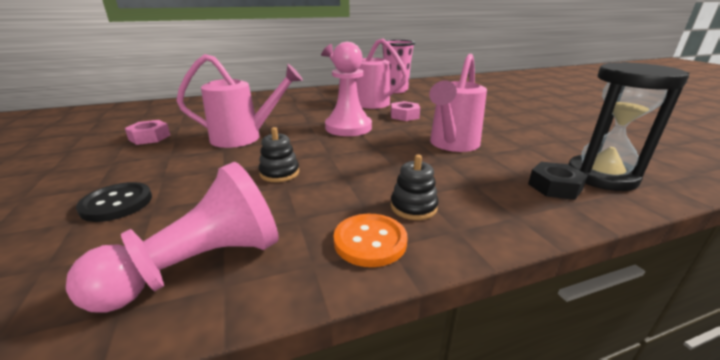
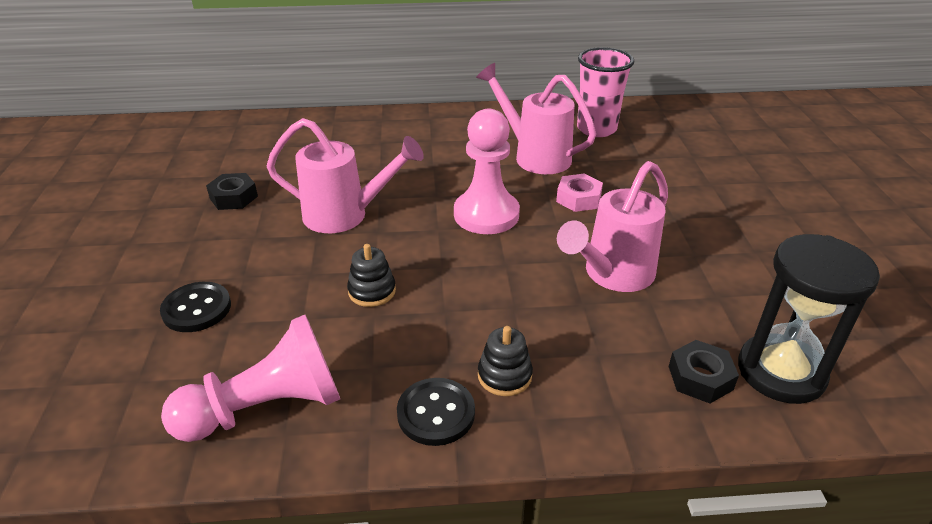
camera: 15 degrees right, 10 degrees up
(149, 137) = (233, 197): pink nut -> black nut
(370, 241) = (436, 413): orange button -> black button

